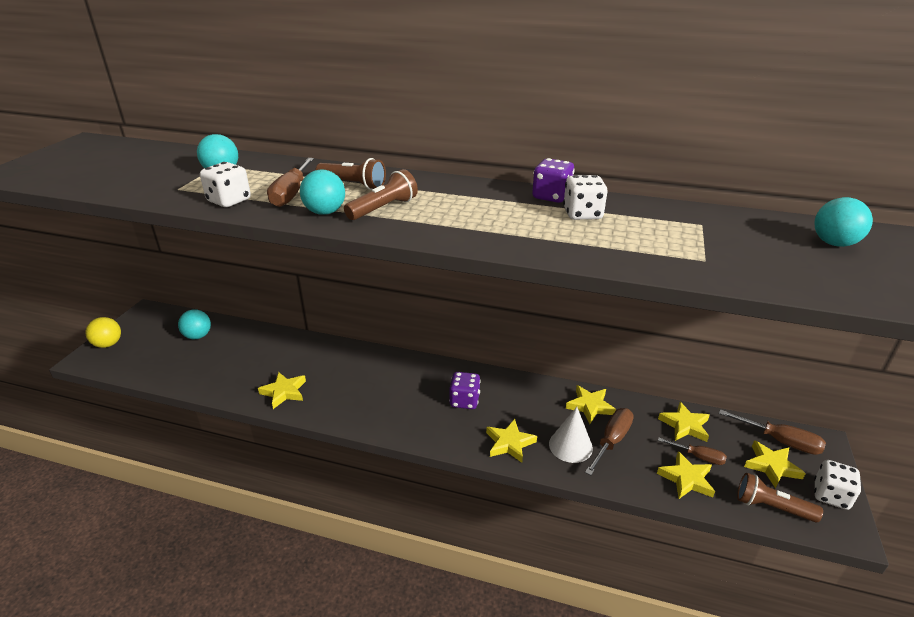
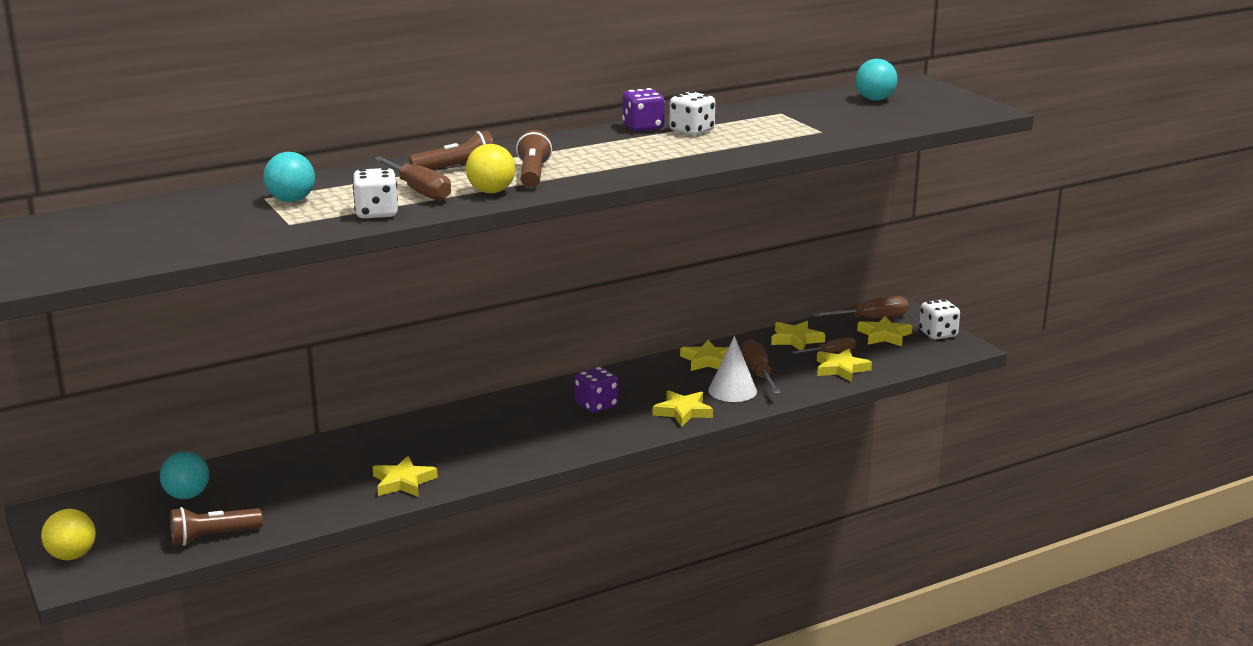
camera: 45 degrees left, 10 degrees down
(325, 212) = (491, 192): turquoise ball -> yellow ball
(771, 507) = (912, 357): brown flashlight -> brown flashlight (213, 537)

